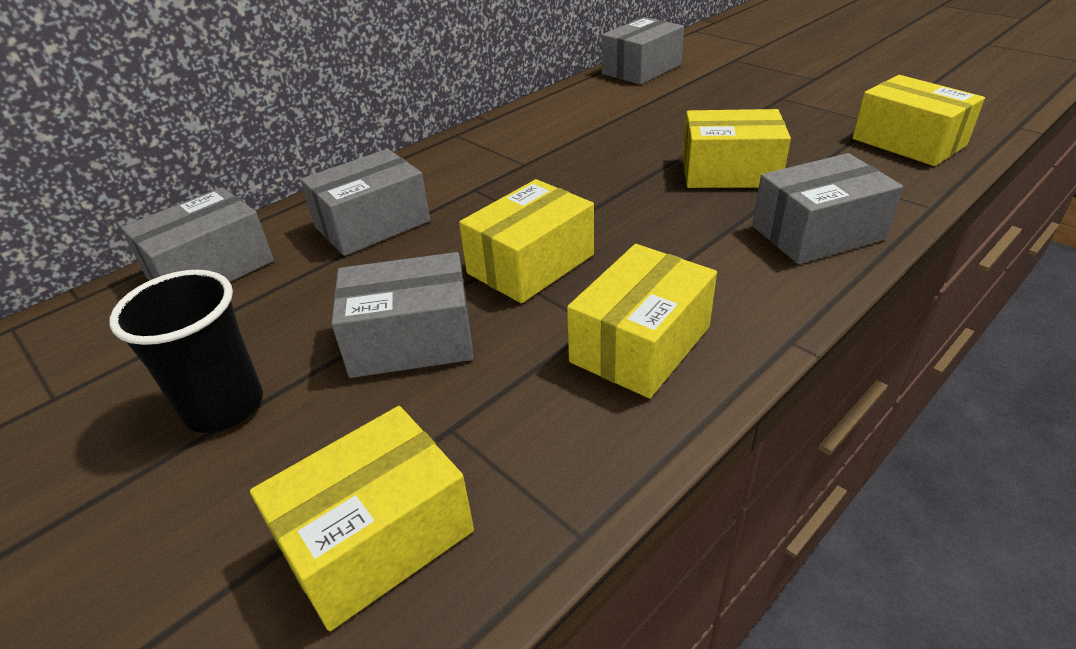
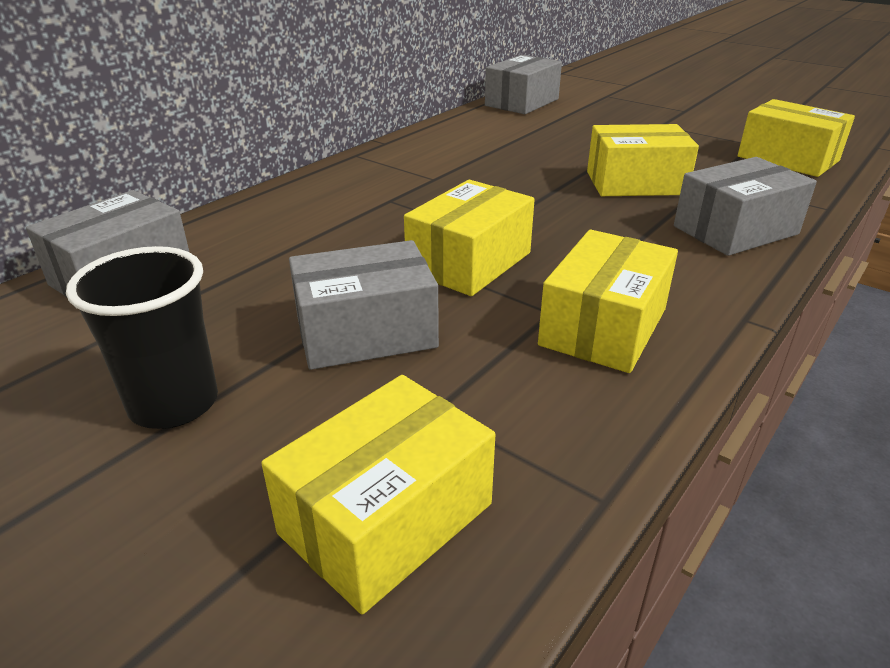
camera: 10 degrees left, 5 degrees down
(372, 224) = (292, 232): grey box -> none

